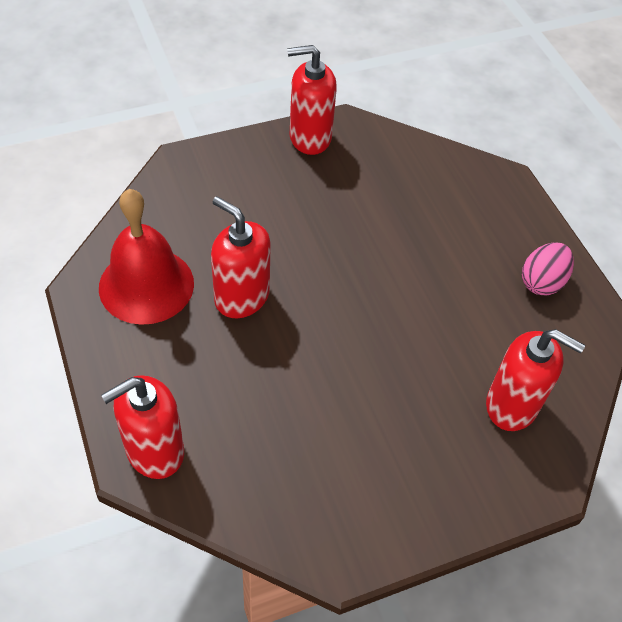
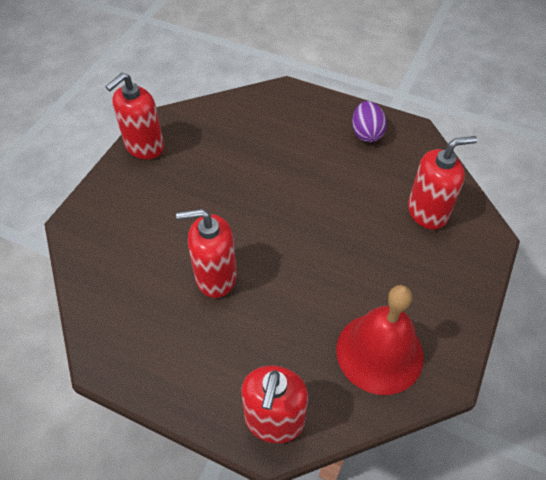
camera: 40 degrees left, 0 degrees up
(146, 285) = (145, 322): red bell -> red bell (379, 352)
(542, 282) = (366, 133): pink egg -> purple egg

